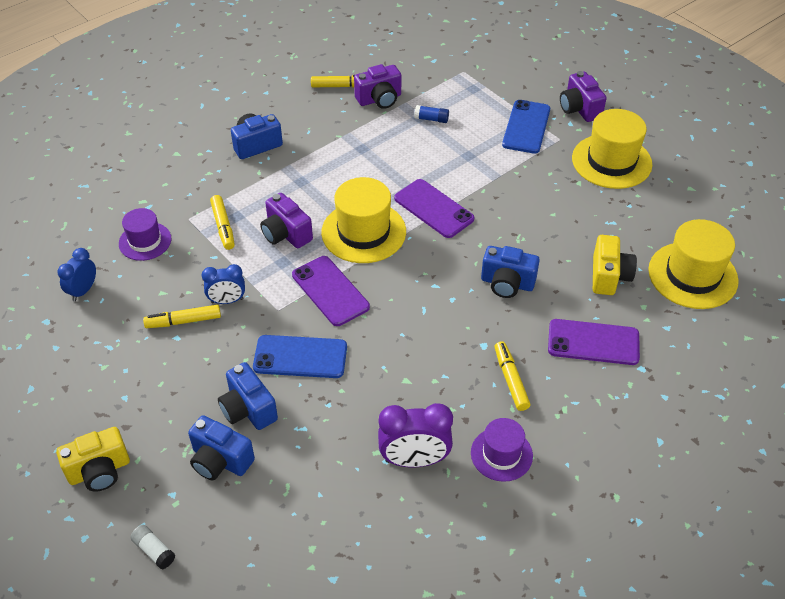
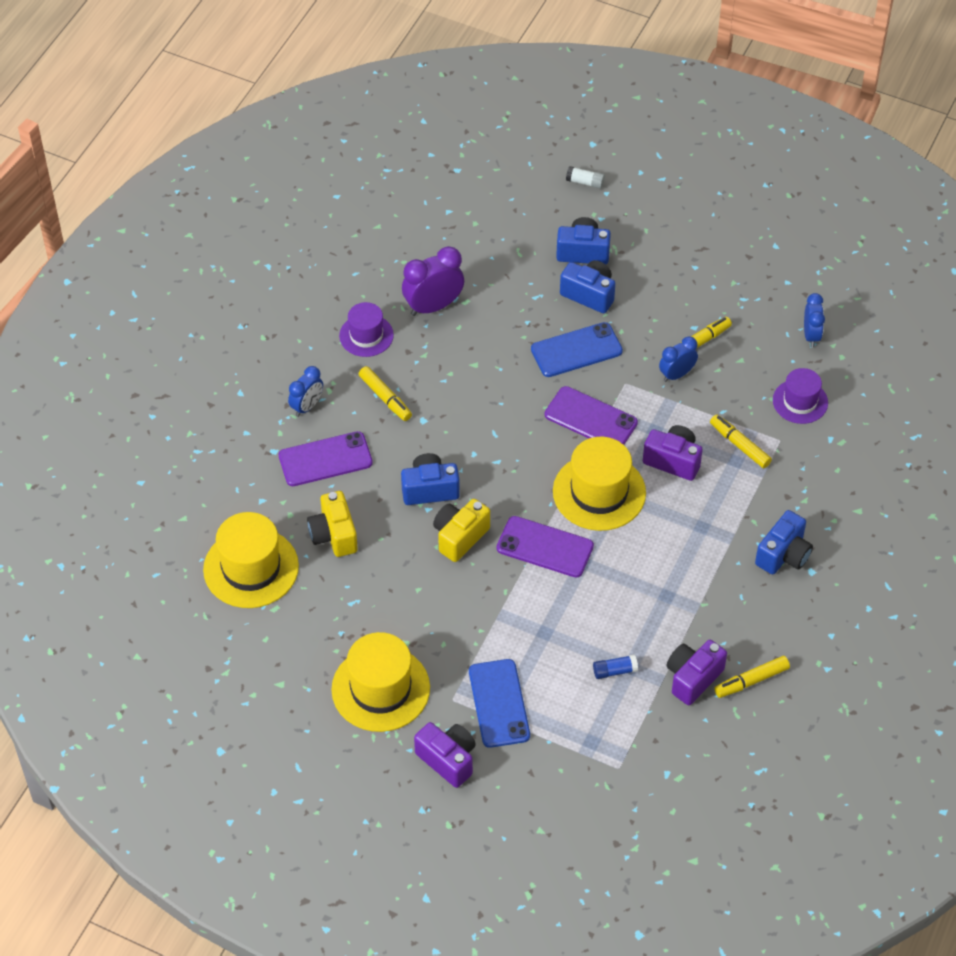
camera: 155 degrees right, 5 degrees up
(99, 471) = (667, 213): yellow camera -> yellow camera (460, 537)
(593, 400) = (307, 406): none -> blue clock

